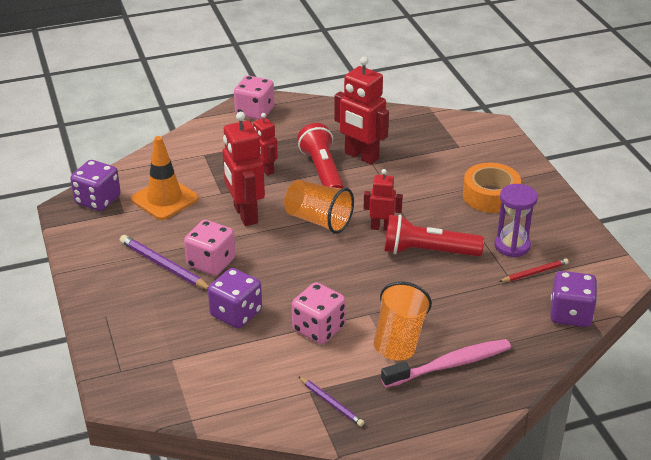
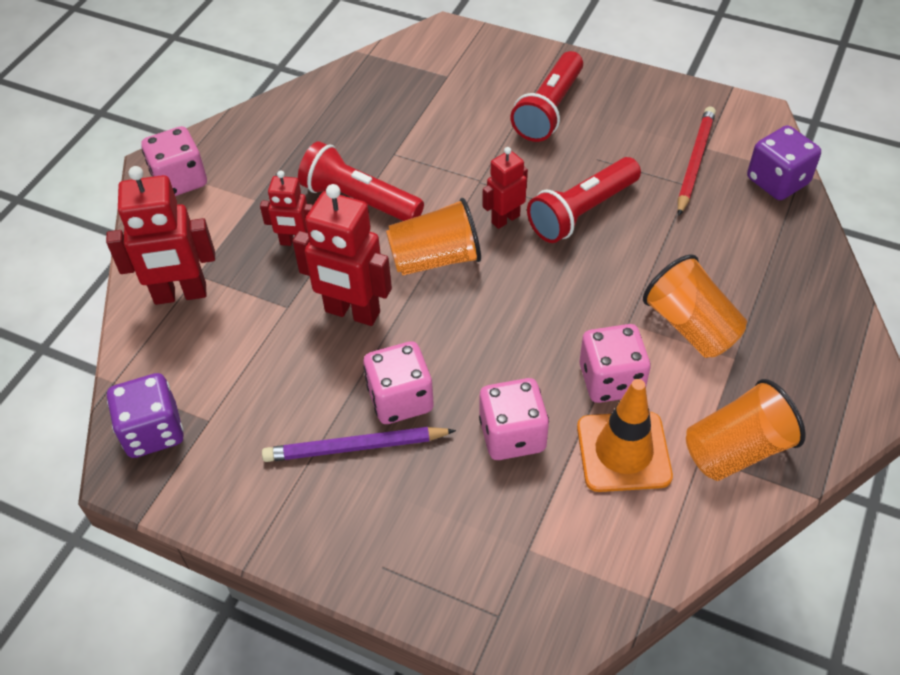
camera: 45 degrees left, 15 degrees up
(164, 199) = (233, 365): orange traffic cone -> orange traffic cone (623, 452)
(236, 313) = (512, 435): purple dice -> pink dice
(331, 403) = (736, 449): purple pencil -> orange cup
(361, 156) = (371, 153): red robot -> red robot (180, 294)
(450, 365) = (766, 315): pink toothbrush -> none
(490, 196) = (549, 109): orange tape -> red flashlight
(512, 246) = (640, 149): purple hourglass -> none
(534, 272) = (695, 162): red pencil -> red pencil, size x1.61

